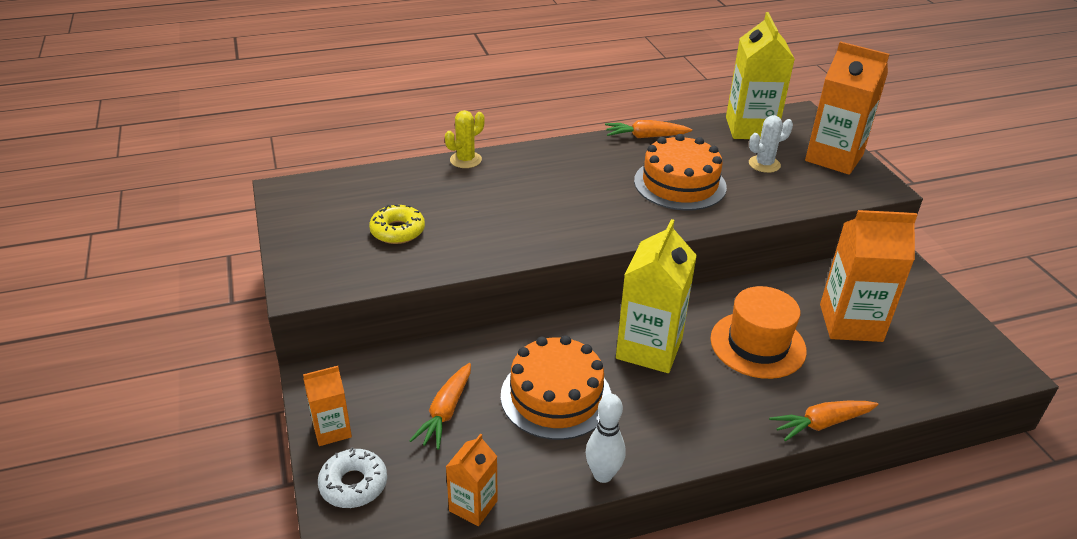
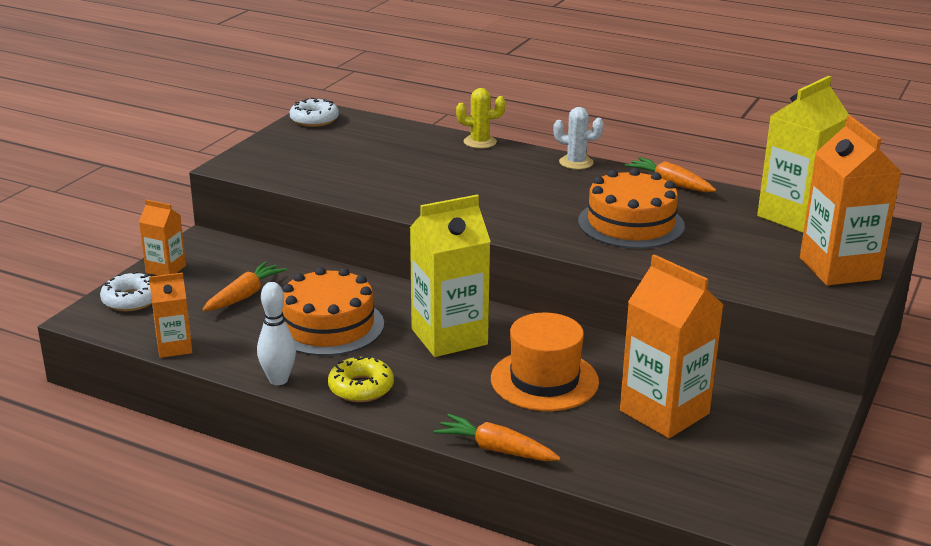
camera: 45 degrees right, 10 degrees down
(293, 200) = (314, 120): none -> white donut
(397, 231) = (348, 162): yellow donut -> yellow donut (361, 388)
(445, 412) = (244, 296): orange carrot -> orange carrot turned 150 degrees clockwise
(764, 164) = (748, 244): white cactus -> white cactus (576, 162)

